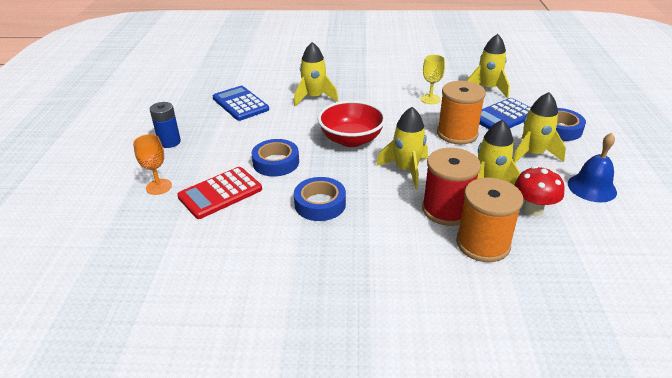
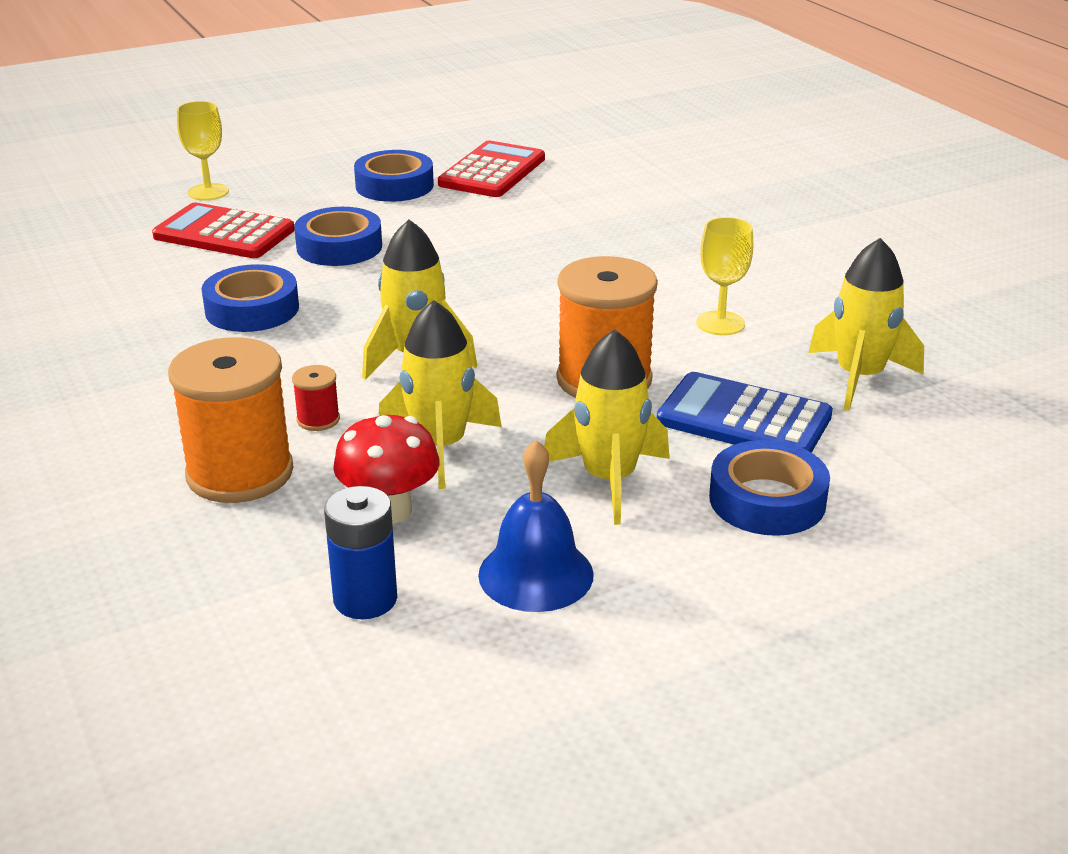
camera: 60 degrees right, 5 degrees down
(159, 187) = (208, 192): orange goblet -> yellow goblet
(169, 142) = (326, 162): blue battery -> blue battery (365, 599)
(224, 131) = (394, 185): none -> blue tape
(240, 104) = (492, 171): blue calculator -> red calculator
(314, 97) = (586, 218): yellow rocket -> none
(351, 140) = (471, 286): red bowl -> none
(446, 210) = (318, 420): red spool -> red spool, size x0.43

